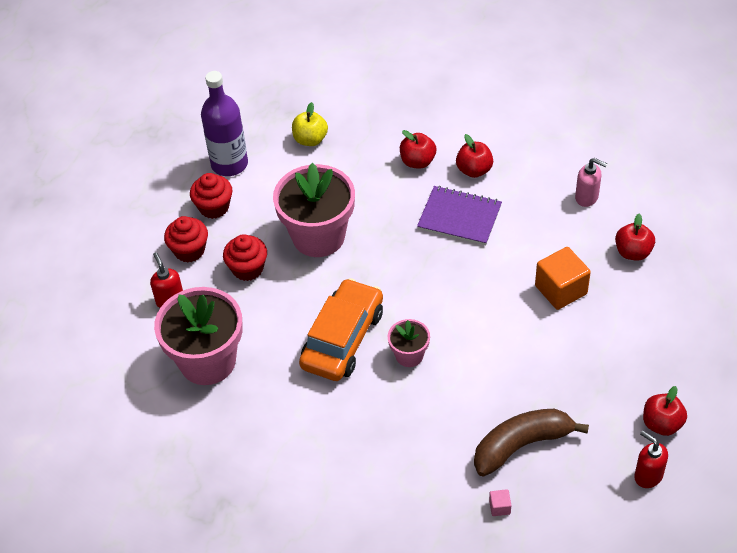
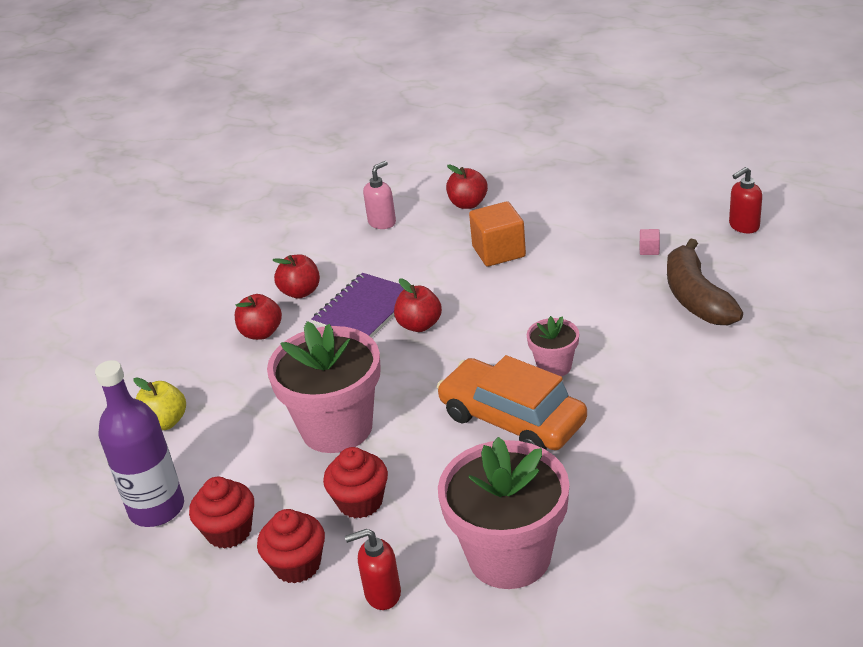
camera: 75 degrees left, 15 degrees down
(499, 507) = (774, 320): pink cube -> pink cube (649, 250)
(662, 424) = (684, 212): red apple -> red apple (419, 325)

